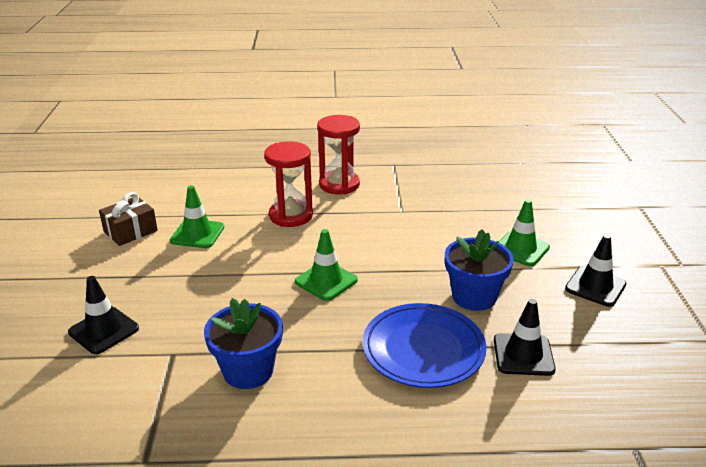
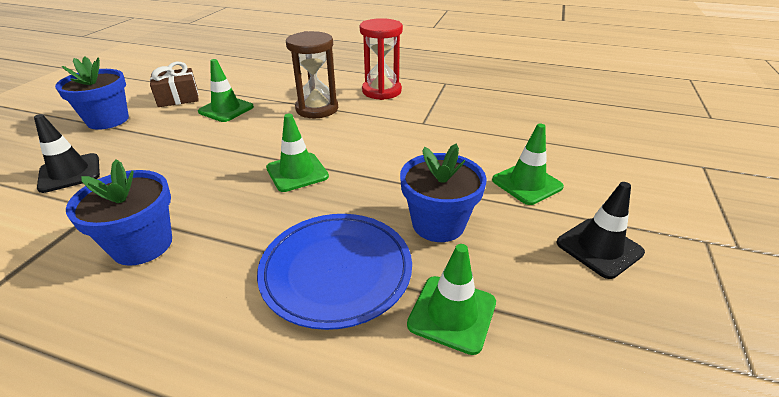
camera: 20 degrees right, 5 degrees up
(78, 271) = (108, 120): none -> blue flower pot
(291, 216) = (317, 109): red hourglass -> brown hourglass
(523, 355) = (452, 313): black traffic cone -> green traffic cone

